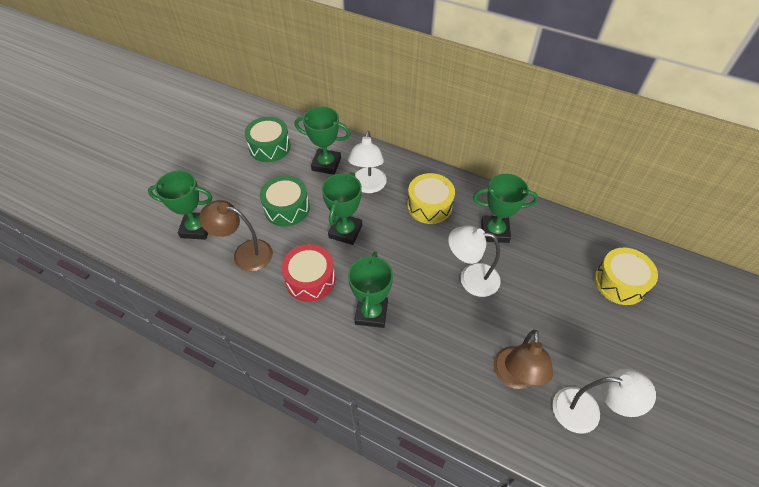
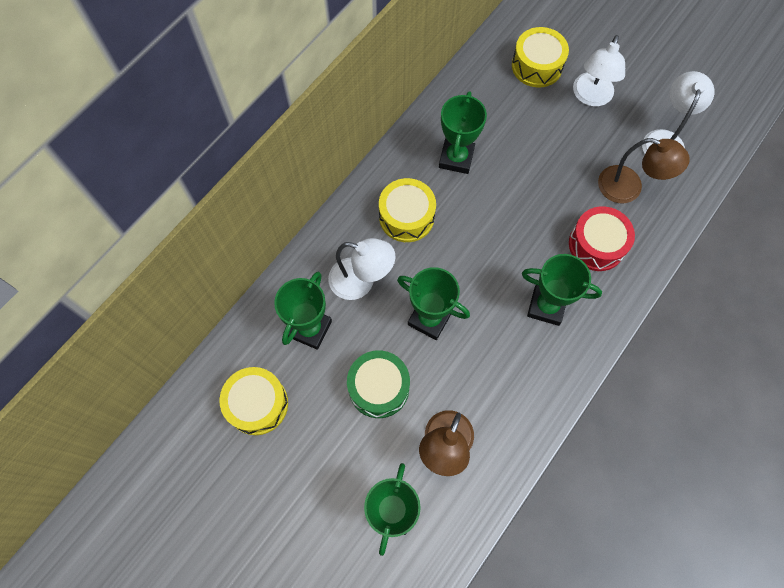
camera: 80 degrees left, 15 degrees up
(269, 147) = (257, 404): green drum -> yellow drum
(310, 279) = (494, 368): red drum -> red drum (596, 245)
(471, 278) = (514, 197): white lamp -> white lamp (590, 97)

